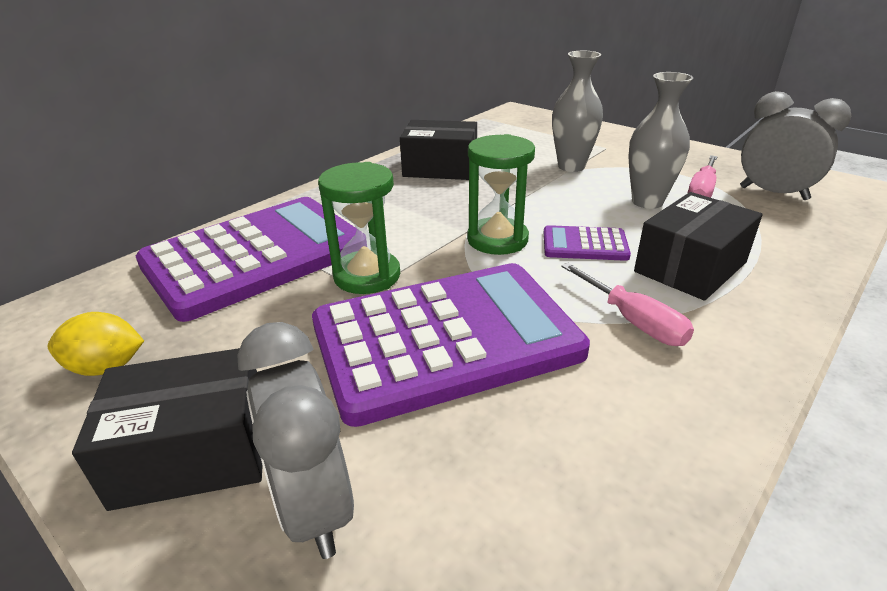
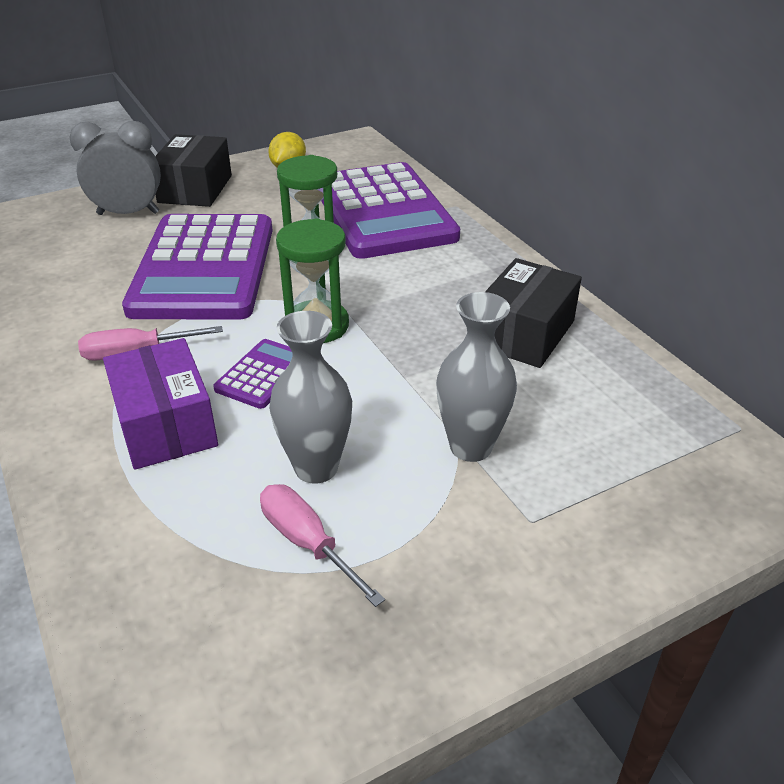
camera: 110 degrees right, 5 degrees up
(690, 267) = (166, 424): black box -> purple box
(773, 193) = (241, 627): grey clock -> none

